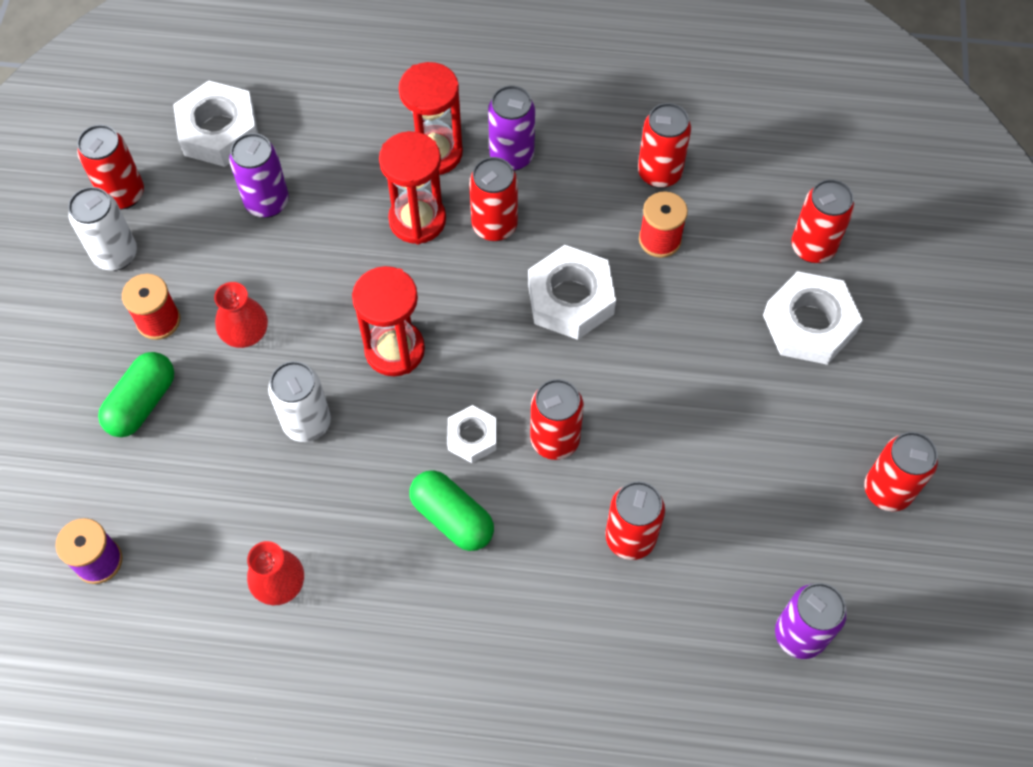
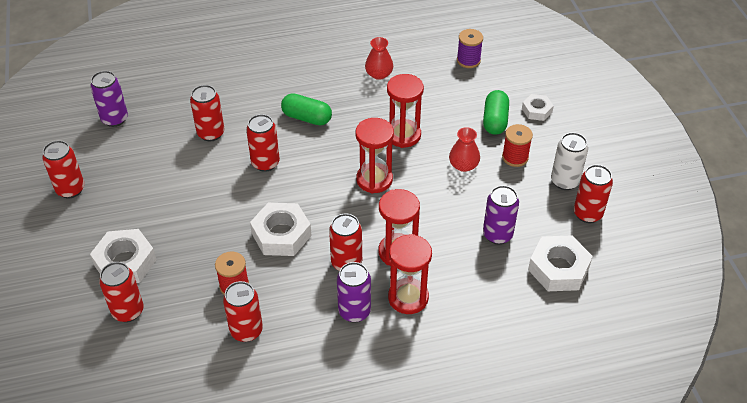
camera: 160 degrees right, 15 degrees down
(307, 423) = (403, 135): white can -> red hourglass
(472, 437) = (311, 152): white nut -> white nut (537, 110)

